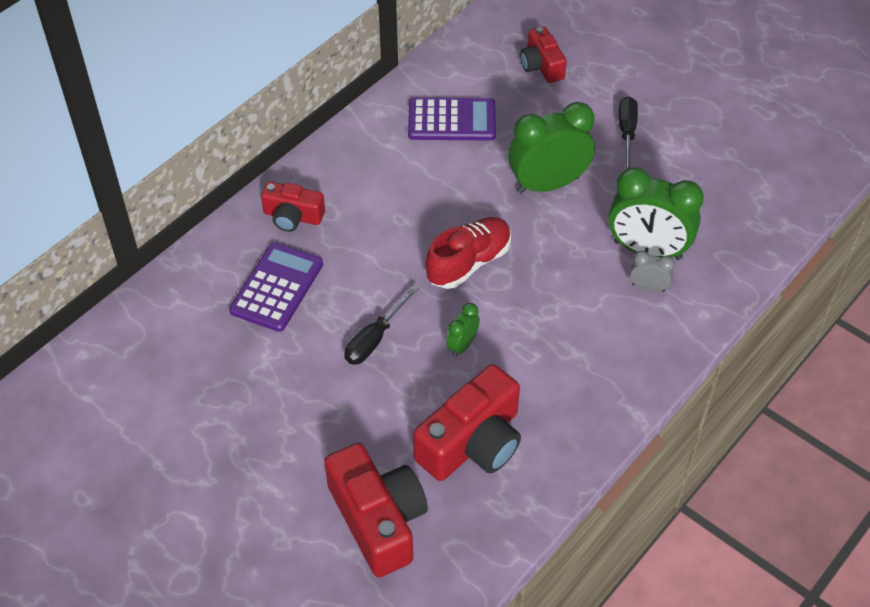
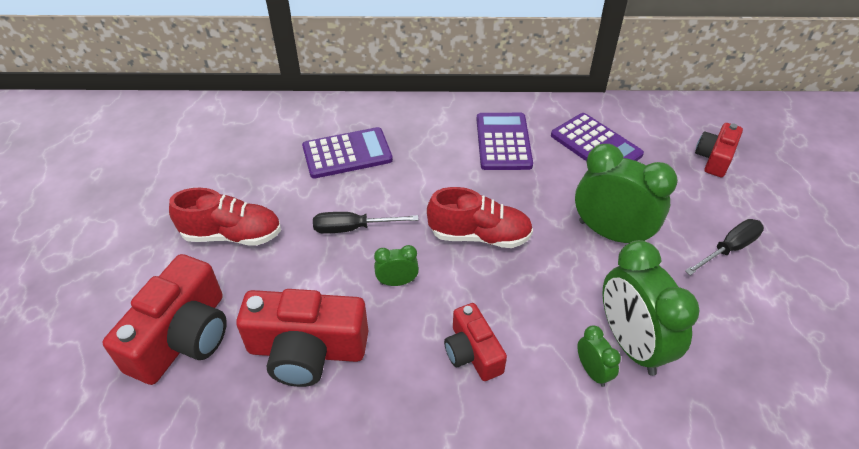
camera: 50 degrees right, 5 degrees down
(293, 216) = (414, 125): red camera -> red camera (472, 352)
(293, 428) = (232, 235): none -> red shoe
(383, 173) = (503, 142): none -> purple calculator
(648, 287) = (592, 371): grey clock -> green clock

